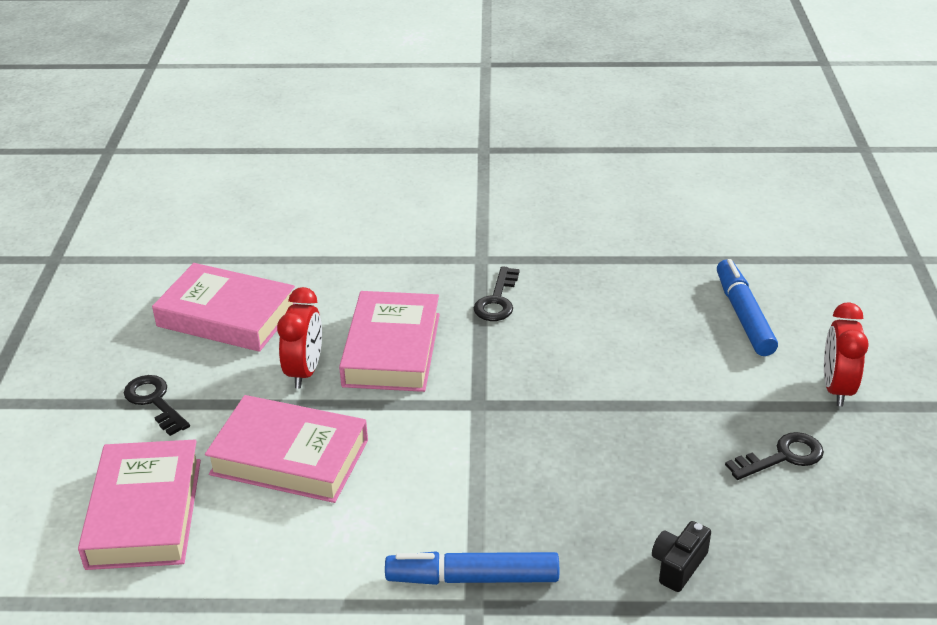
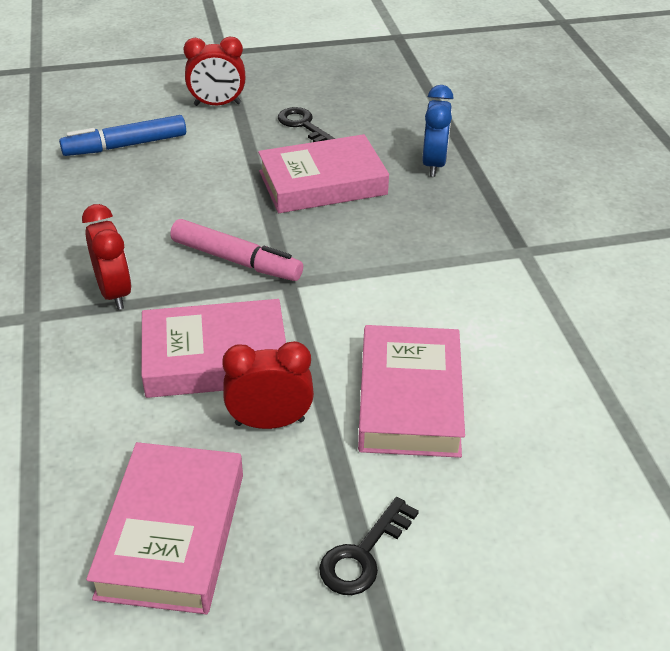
camera: 105 degrees left, 5 degrees up
(144, 513) = (537, 495): pink book -> pink book (322, 183)
(473, 578) = (497, 255): blue marker -> none
(497, 300) = (114, 292): black key -> red clock
(522, 374) = (236, 260): none -> pink marker
(678, 565) = (434, 164): black camera -> blue clock

